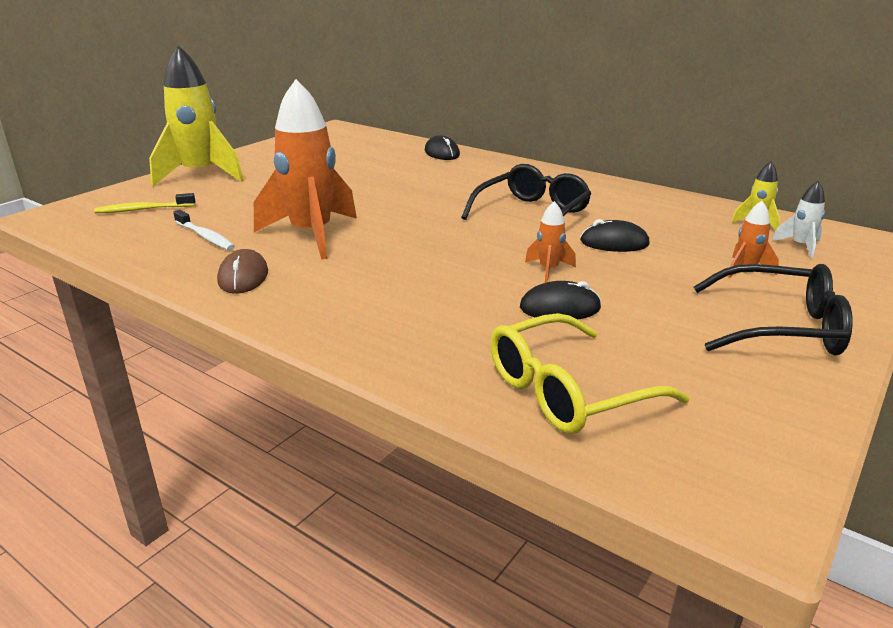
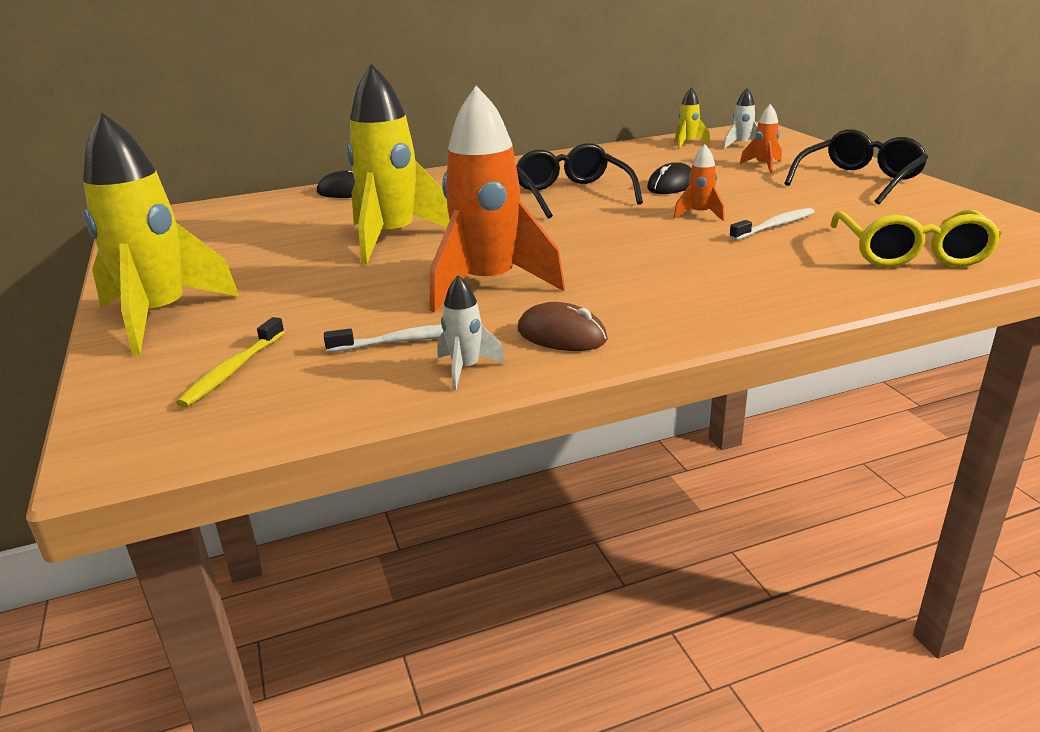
camera: 55 degrees left, 0 degrees up
(174, 263) = (466, 369): none -> white rocket
(368, 188) = (393, 238): none -> yellow rocket
(560, 308) = (774, 226): black mouse -> white toothbrush

